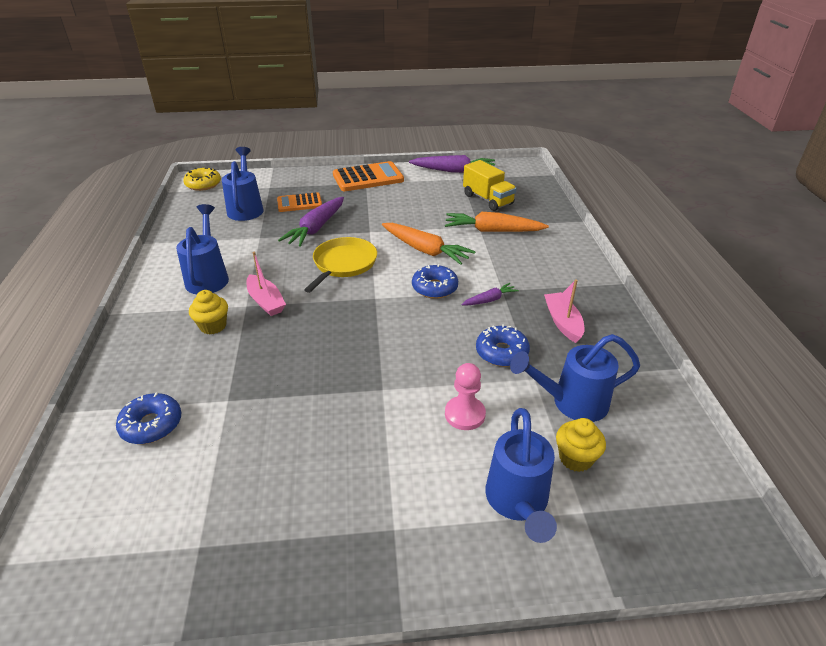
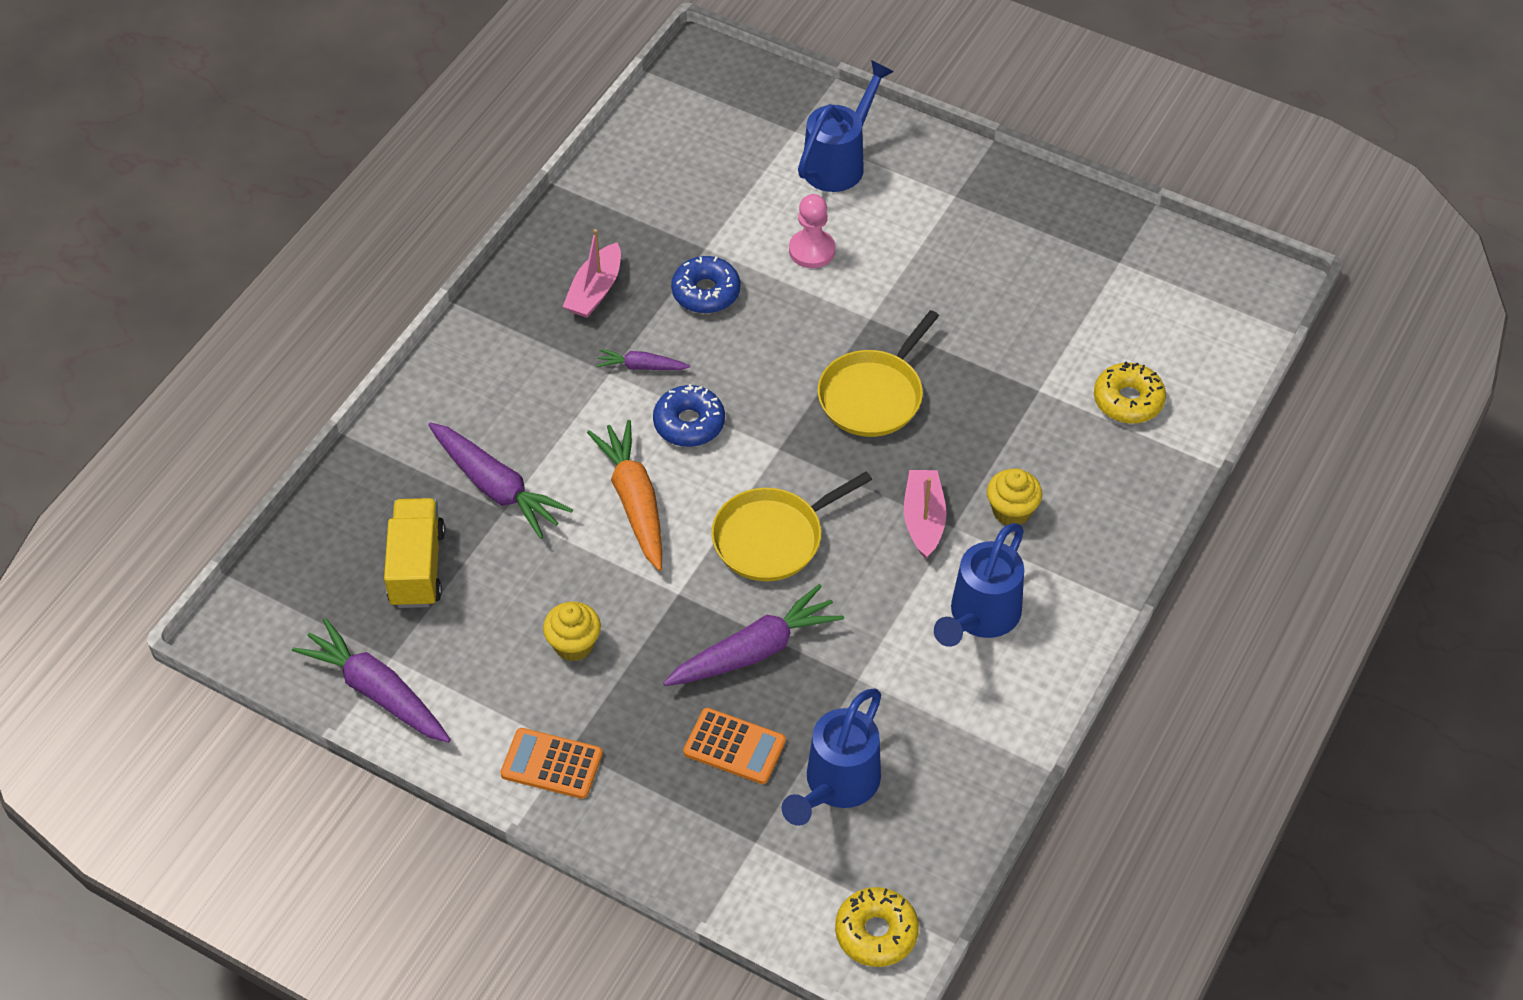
camera: 145 degrees left, 15 degrees up
(152, 425) = (1128, 400): blue donut -> yellow donut
(342, 346) = (873, 395): none -> yellow pan
(368, 178) = (551, 764): orange calculator -> orange calculator, size x0.62
(492, 231) = (496, 487): orange carrot -> purple carrot
(572, 402) = (698, 207): blue watering can -> none
(575, 458) = (754, 165): yellow cupcake -> yellow cupcake (574, 645)

